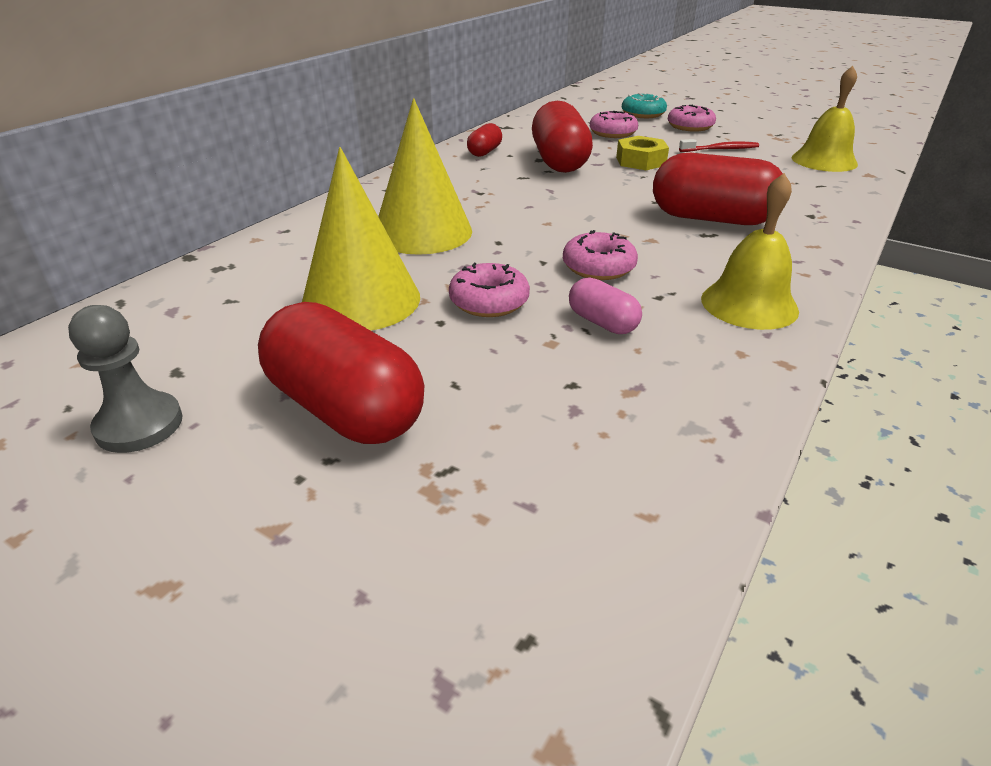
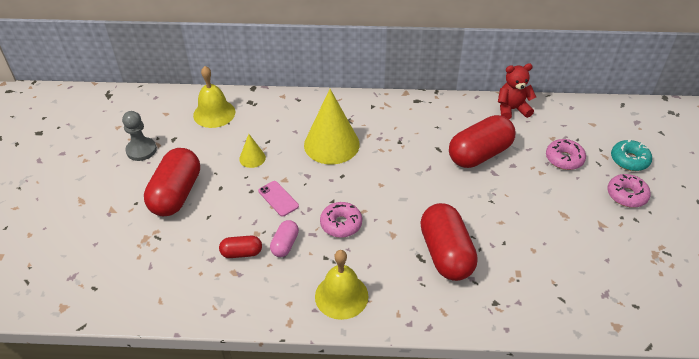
camera: 60 degrees right, 10 degrees up
(361, 300) = (252, 158): yellow cone -> yellow cone, size x0.46
(484, 152) = (464, 116): red capsule -> red capsule (241, 253)
(489, 302) = (278, 198): pink donut -> pink phone
(507, 132) = (512, 109): none -> red teddy bear
(640, 161) = (518, 191): yellow nut -> none
(720, 149) = (587, 226): red toothbrush -> none
(824, 161) = (623, 293): yellow bell -> yellow bell (214, 113)

